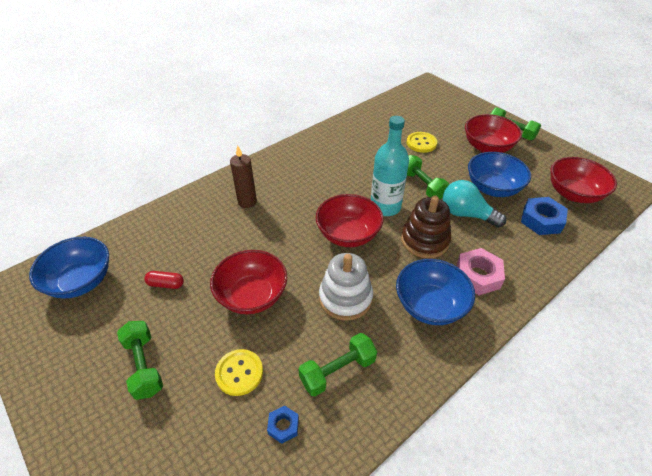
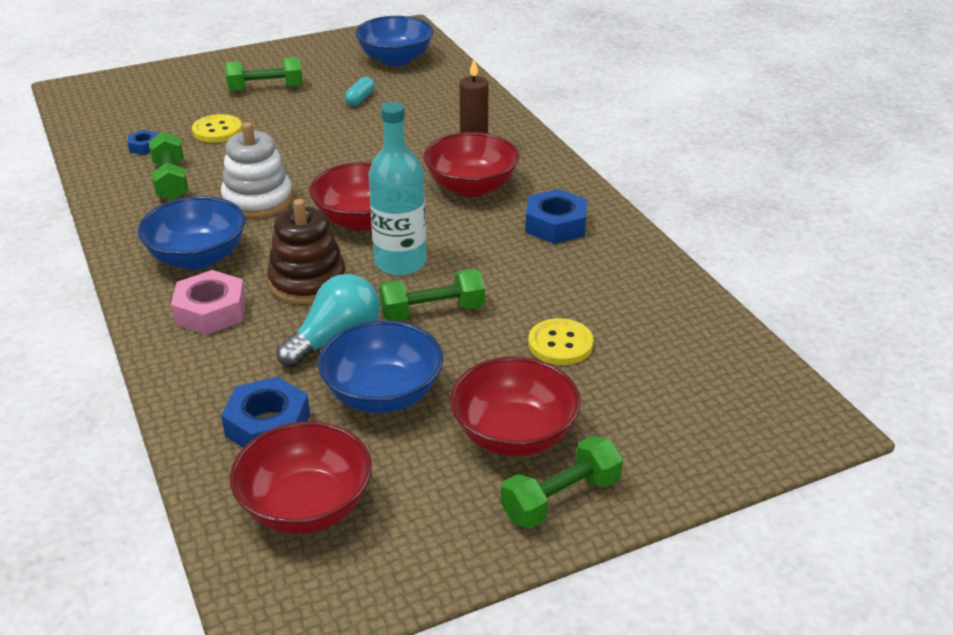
camera: 105 degrees right, 10 degrees down
(166, 284) = (360, 99): red capsule -> turquoise capsule
(252, 295) = (307, 144): red bowl -> red bowl (471, 187)
(322, 157) = (555, 225): none -> blue nut

